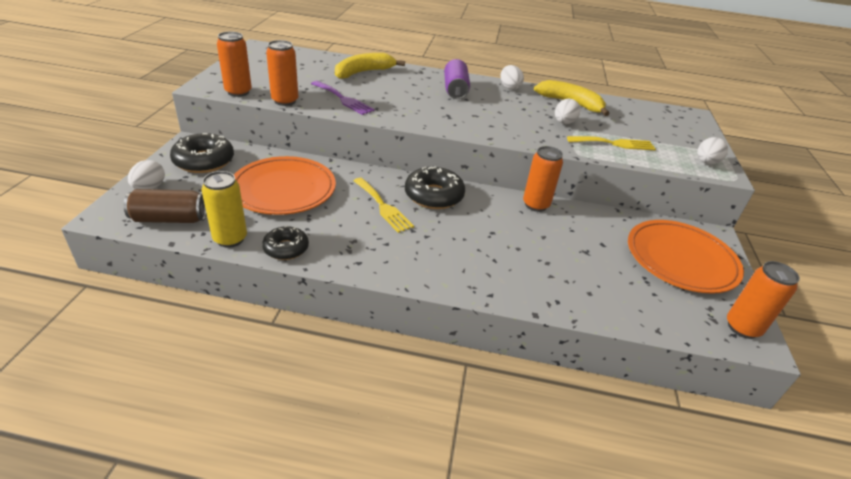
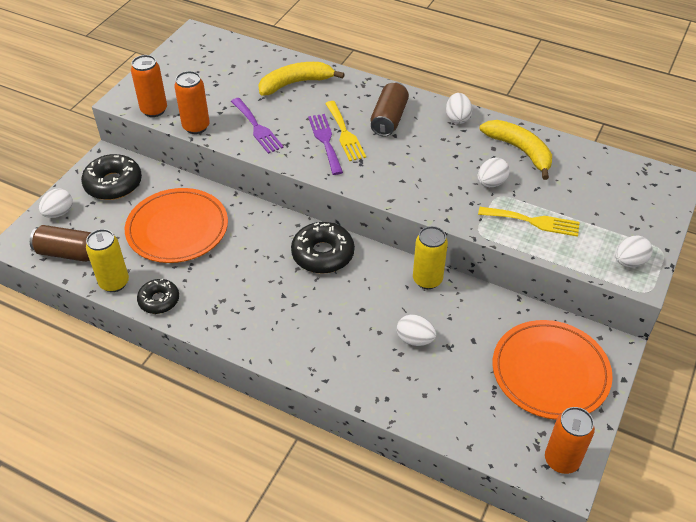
camera: 20 degrees right, 10 degrees up
(383, 207) = (265, 262): yellow fork -> yellow fork (345, 133)
(410, 105) = (325, 141): none -> purple fork
(455, 90) = (389, 119): purple can -> brown can
(536, 205) = (427, 280): orange can -> yellow can
(553, 250) = (415, 339): none -> white egg

